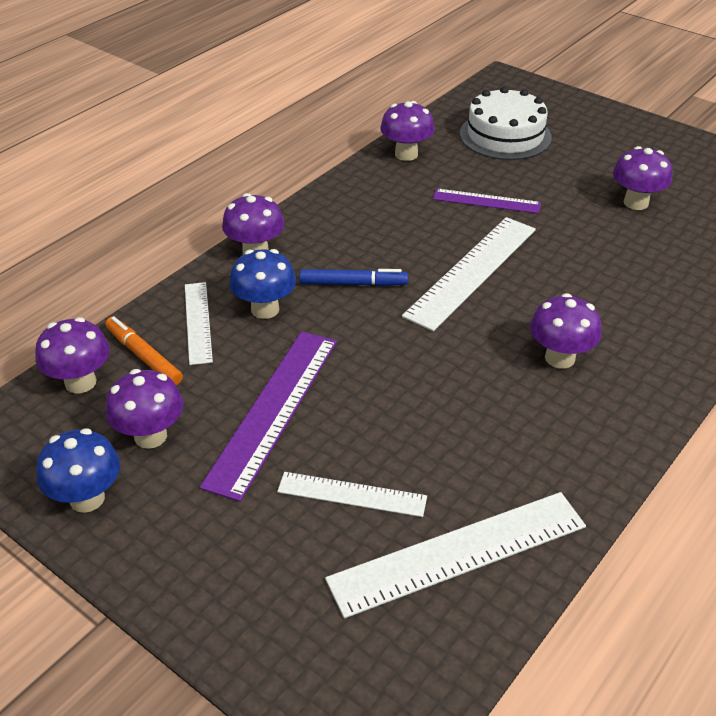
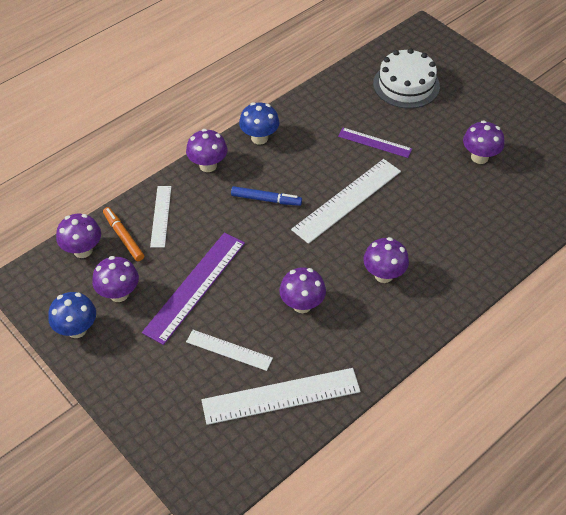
camera: 10 degrees right, 10 degrees up
(265, 309) = (205, 212): blue mushroom -> blue mushroom (259, 138)
(406, 154) = (330, 94): purple mushroom -> purple mushroom (302, 305)

